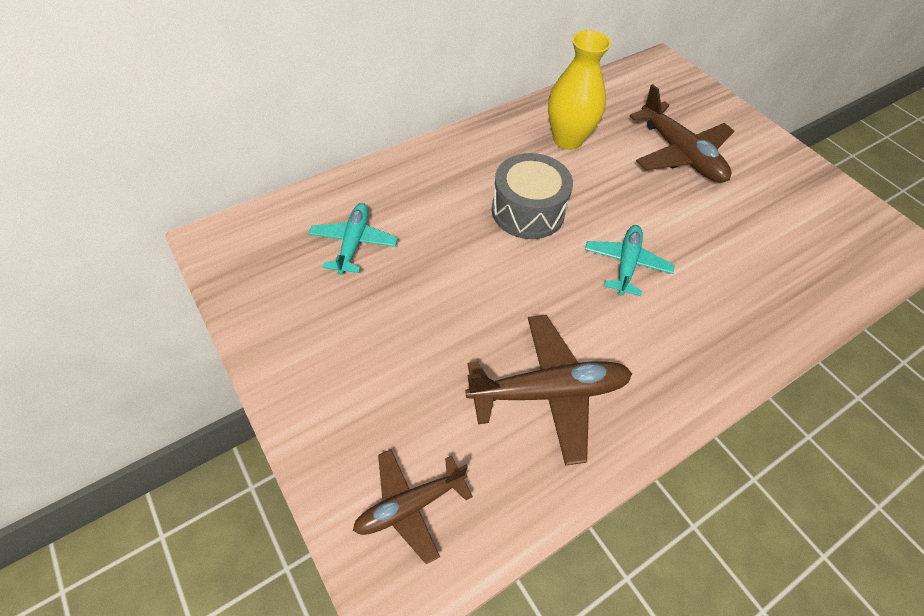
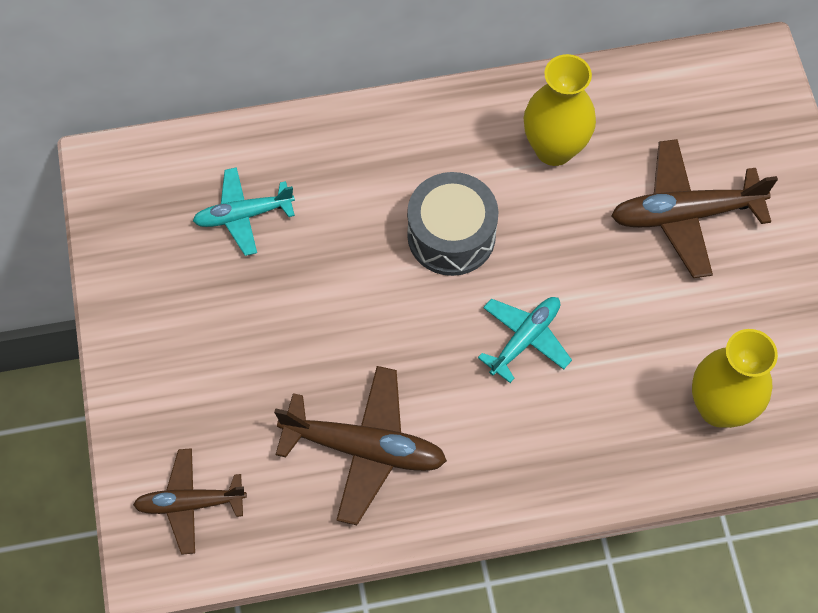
camera: 25 degrees right, 10 degrees up
(353, 243) = (243, 215): turquoise plane -> turquoise plane turned 135 degrees counterclockwise
(680, 154) = (684, 214): brown plane -> brown plane turned 90 degrees clockwise
(794, 266) = (719, 407): none -> yellow vase

